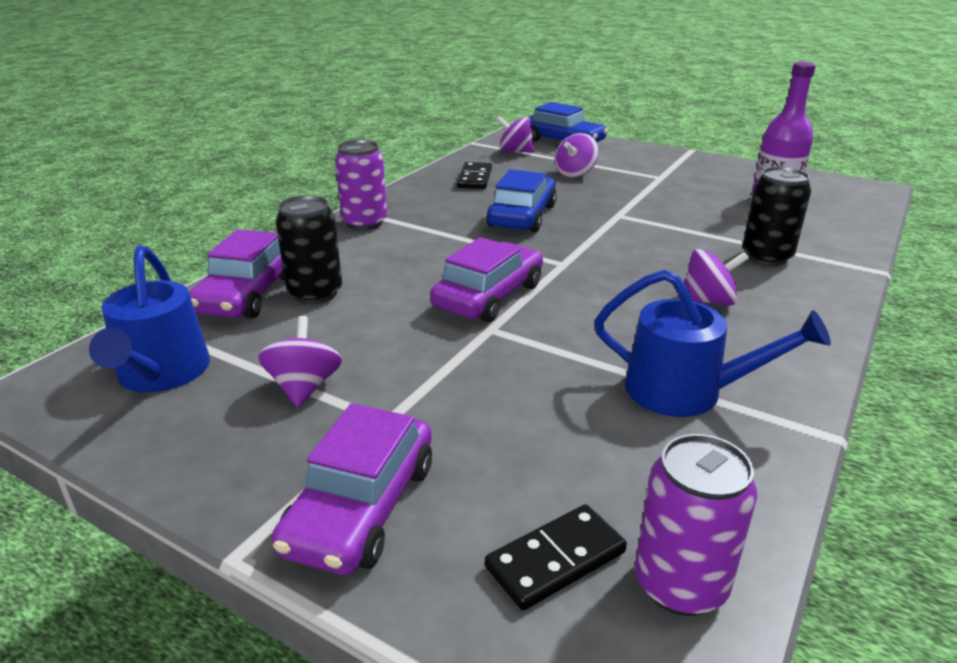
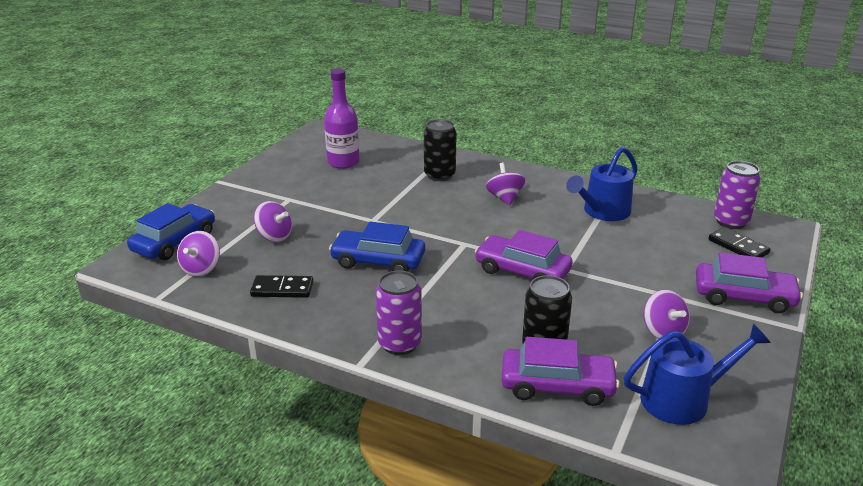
camera: 95 degrees left, 0 degrees up
(304, 387) = (663, 331): purple spinning top -> purple spinning top turned 105 degrees counterclockwise
(685, 391) = (603, 211): blue watering can -> blue watering can turned 150 degrees counterclockwise

